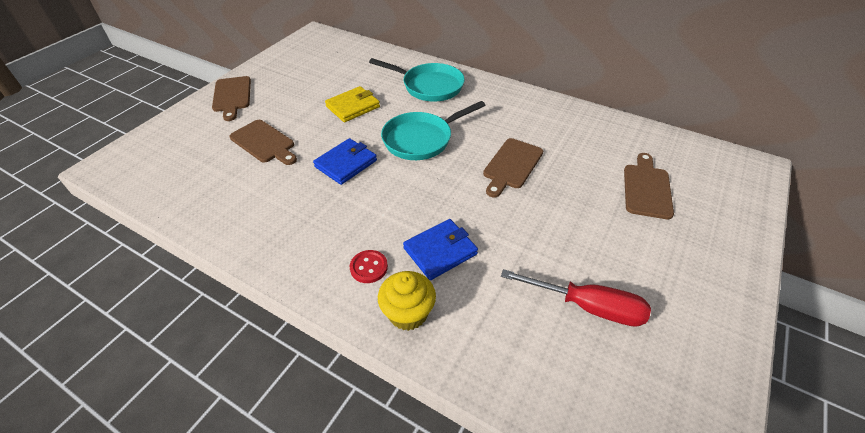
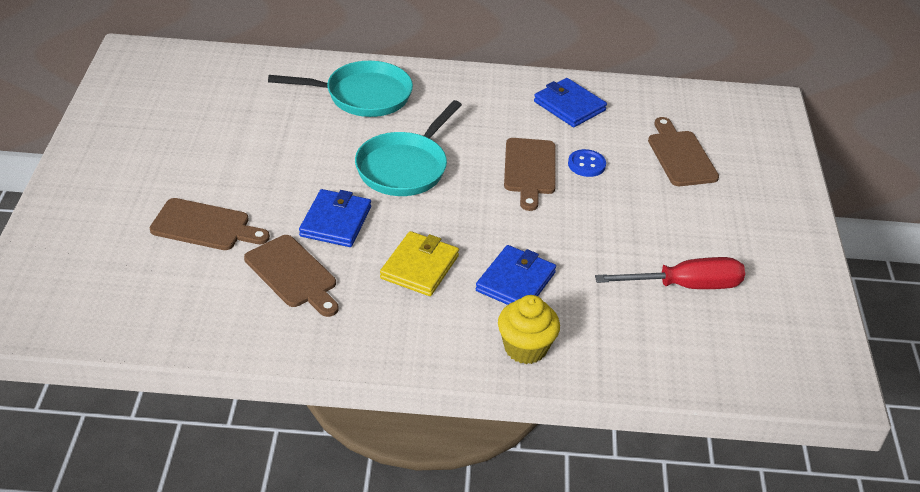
camera: 30 degrees left, 5 degrees down
(232, 96) = (95, 177): brown cutting board -> brown cutting board (293, 275)
(353, 107) = (283, 148): yellow wallet -> yellow wallet (419, 267)
(369, 267) = (453, 321): red button -> none
(560, 174) = (586, 164): none -> blue button
(573, 127) = (569, 106): none -> blue wallet

